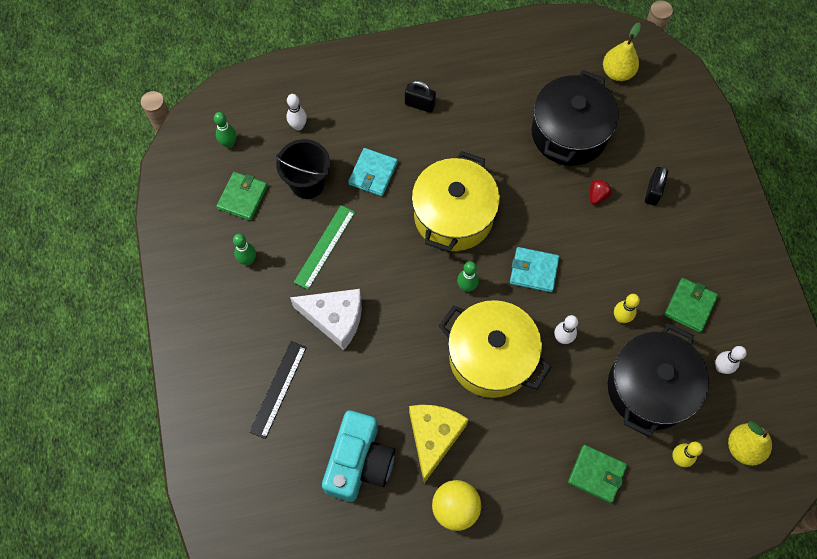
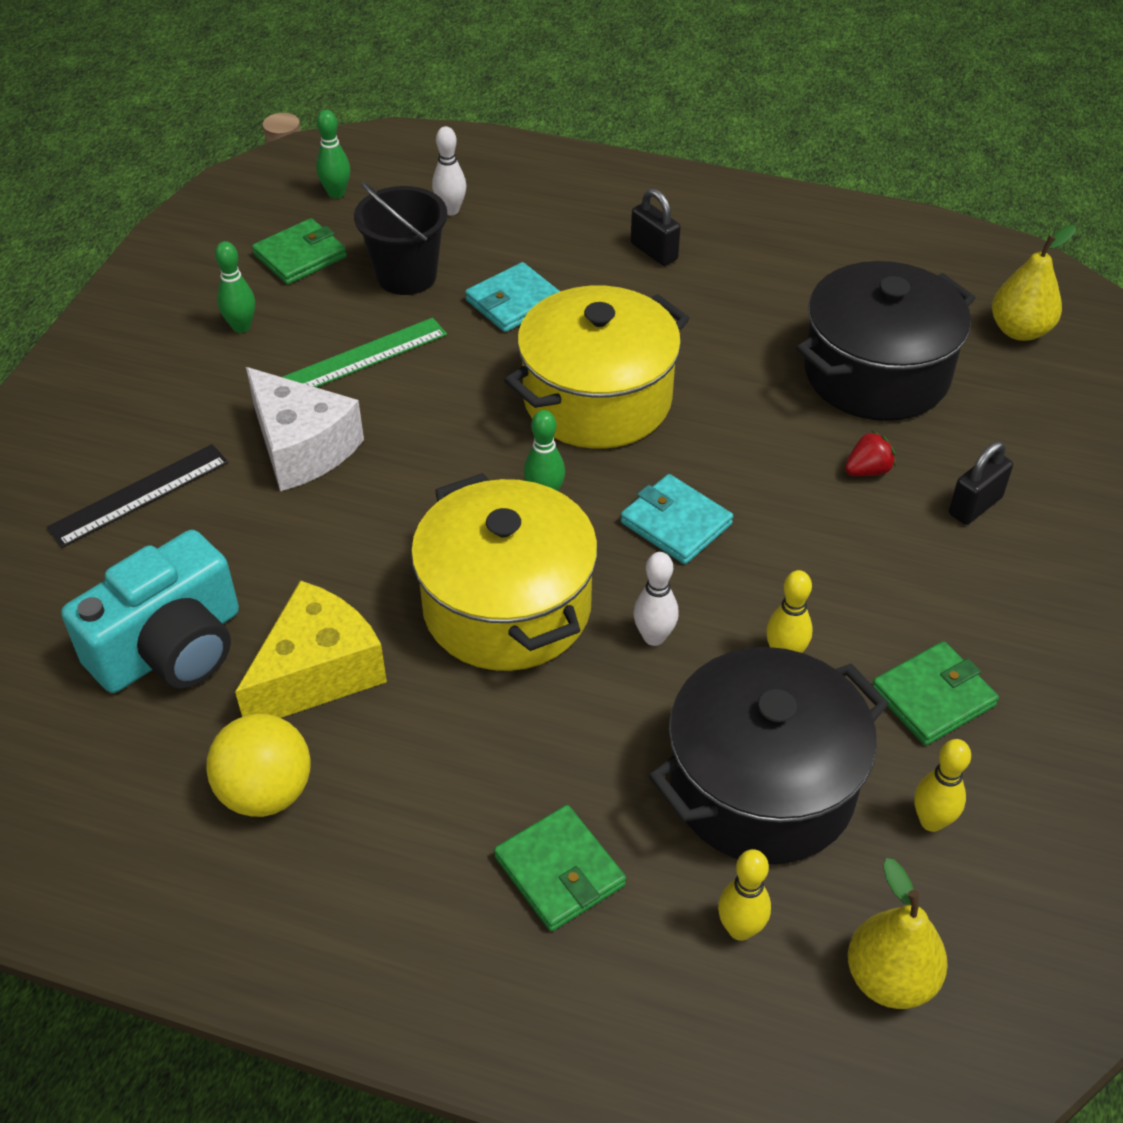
camera: 30 degrees right, 20 degrees down
(721, 367) = (931, 821): white bowling pin -> yellow bowling pin

